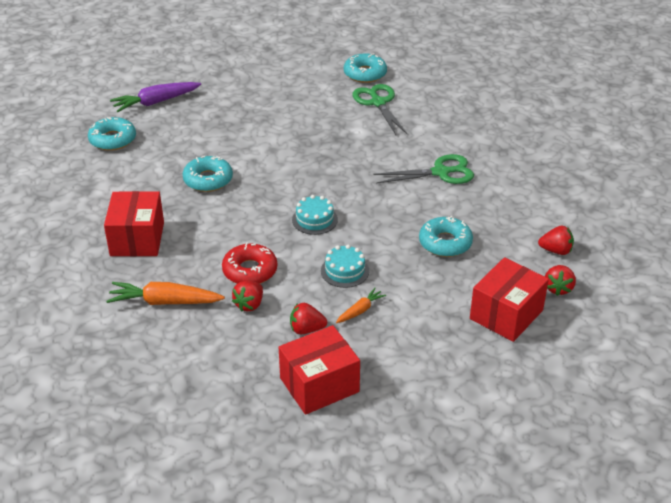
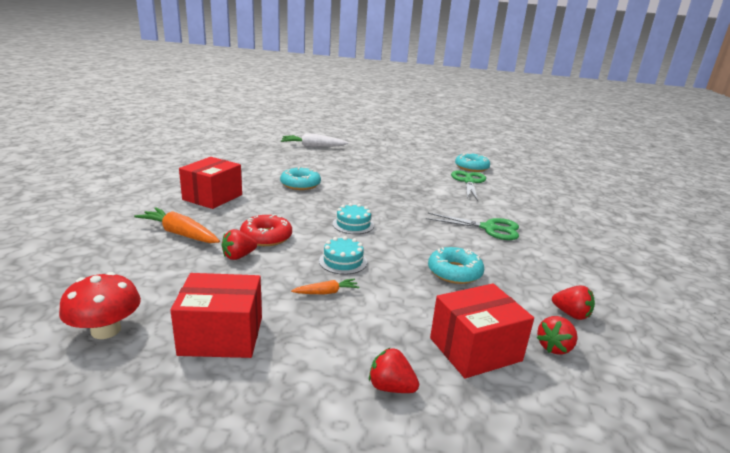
camera: 25 degrees right, 15 degrees down
(113, 140) = (265, 153): turquoise donut -> none
(155, 102) = (313, 146): purple carrot -> white carrot
(227, 420) = (106, 330): none -> red mushroom
(306, 329) = (263, 289): red strawberry -> red strawberry (391, 387)

